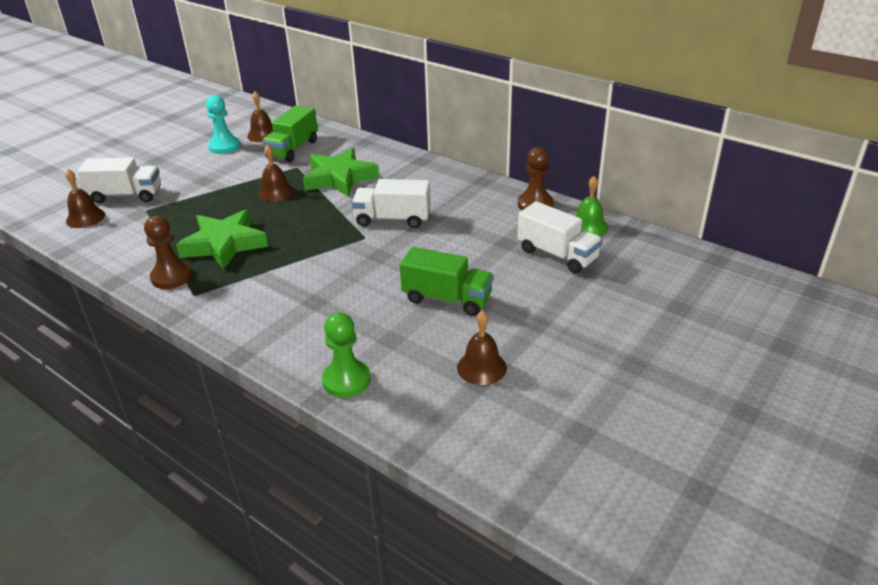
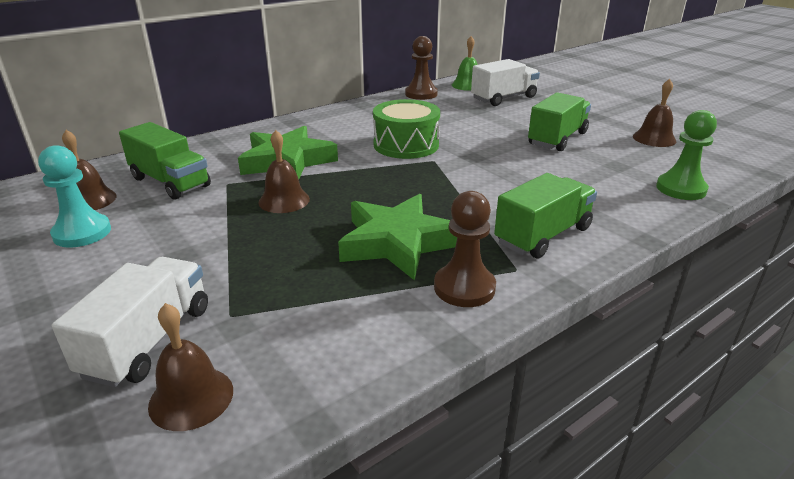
camera: 75 degrees left, 5 degrees down
(241, 303) = (543, 235): none -> green truck
(393, 219) = (406, 145): white truck -> green drum

